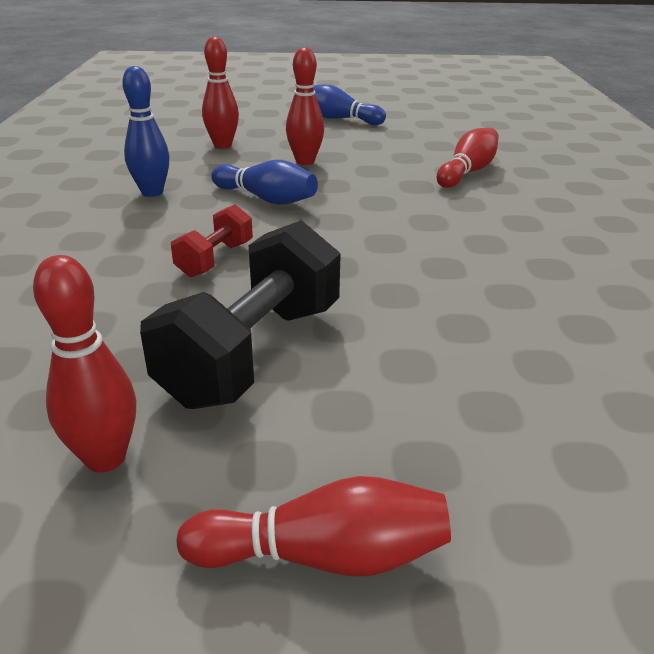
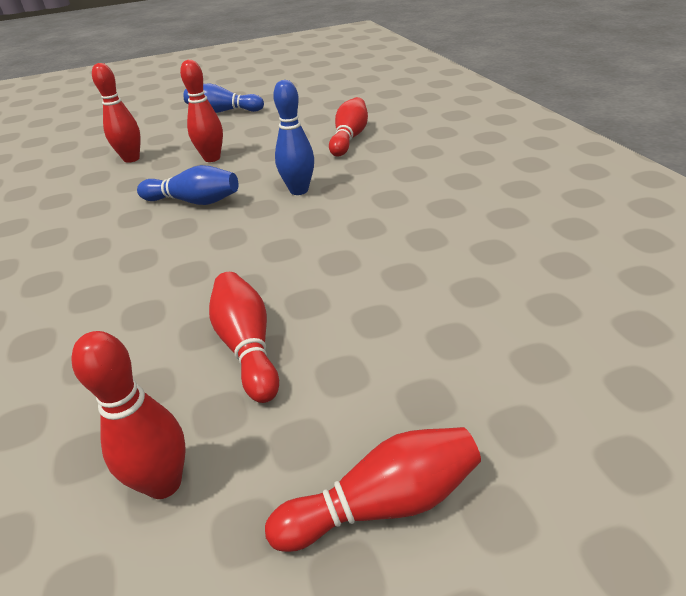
camera: 15 degrees left, 5 degrees up
(152, 192) = (87, 220): blue bowling pin -> blue bowling pin (299, 190)
(215, 259) = (175, 270): red dumbbell -> none
(253, 352) = (247, 346): black dumbbell -> red bowling pin

